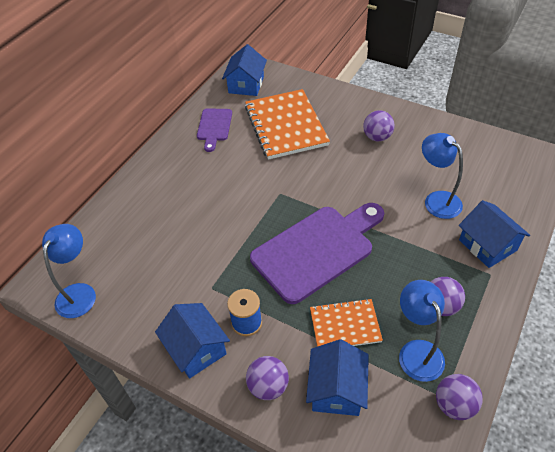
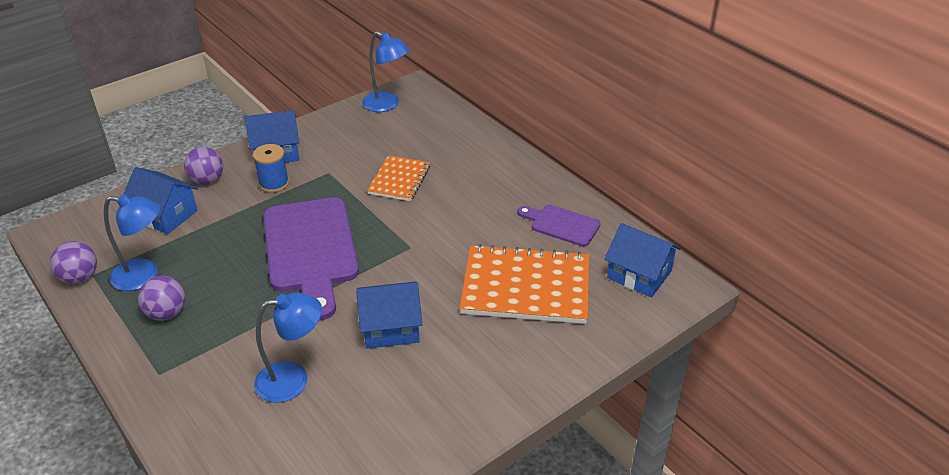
camera: 110 degrees right, 10 degrees down
(345, 325) = (213, 240): orange notebook -> orange notebook (399, 180)
(377, 137) = (445, 370): purple ball -> none
(487, 245) = (192, 393): blue house -> blue house (390, 327)

